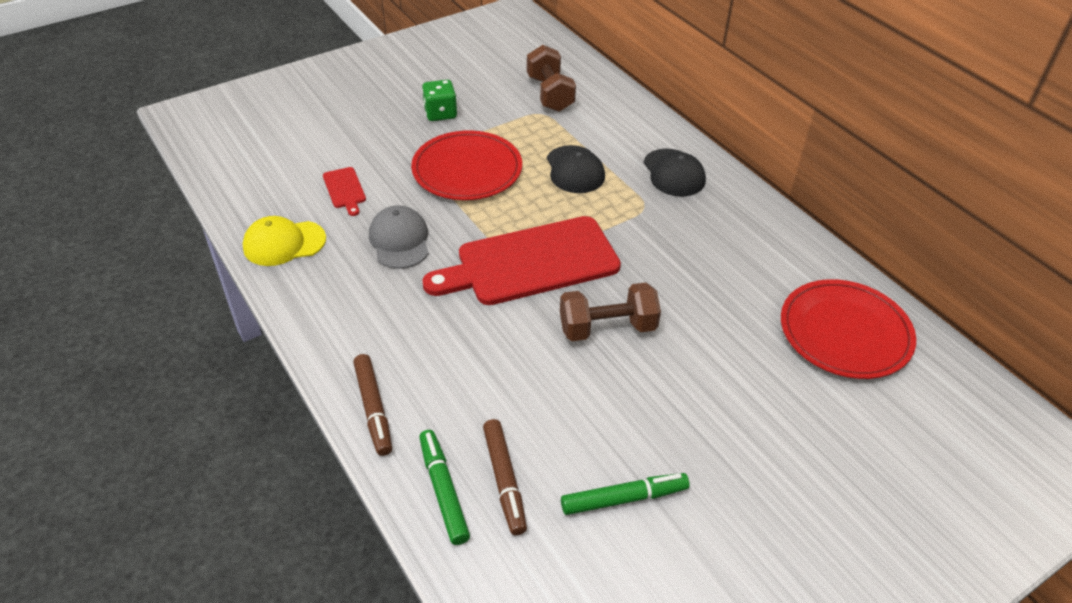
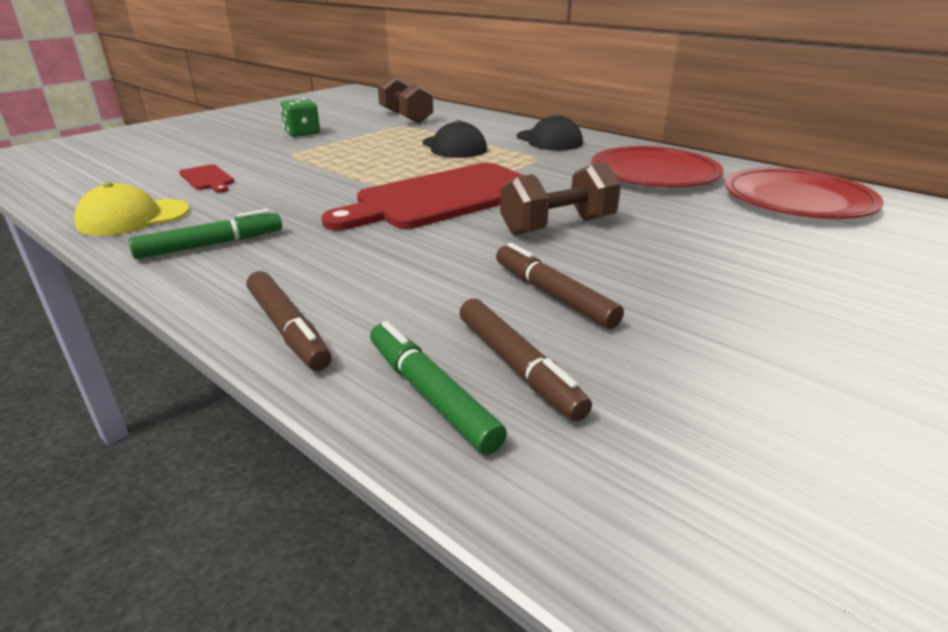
camera: 15 degrees left, 15 degrees down
(399, 240) = (283, 201): grey cap -> none
(467, 170) = (343, 156): red plate -> red plate (654, 173)
(561, 415) = (553, 295): none -> brown marker
(624, 498) = (696, 355): green marker -> green marker (211, 245)

